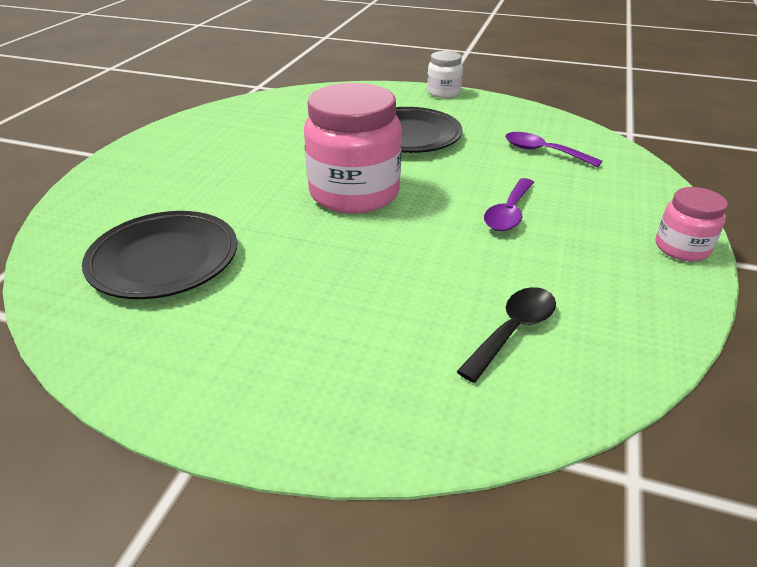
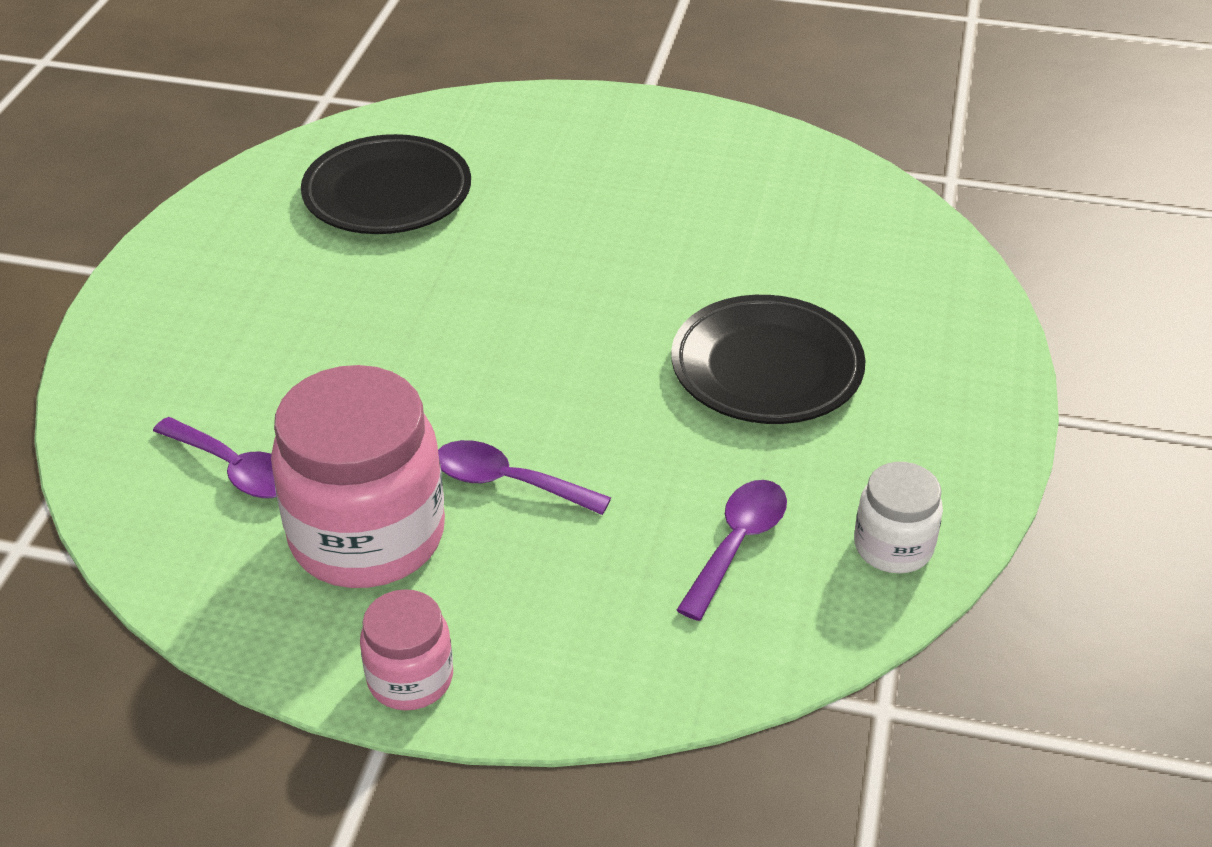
camera: 85 degrees right, 5 degrees up
(354, 193) = (555, 321): pink jar -> pink jar (367, 535)
(443, 92) = (999, 411): white jar -> white jar (893, 547)
(513, 331) = (235, 469): black spoon -> purple spoon

